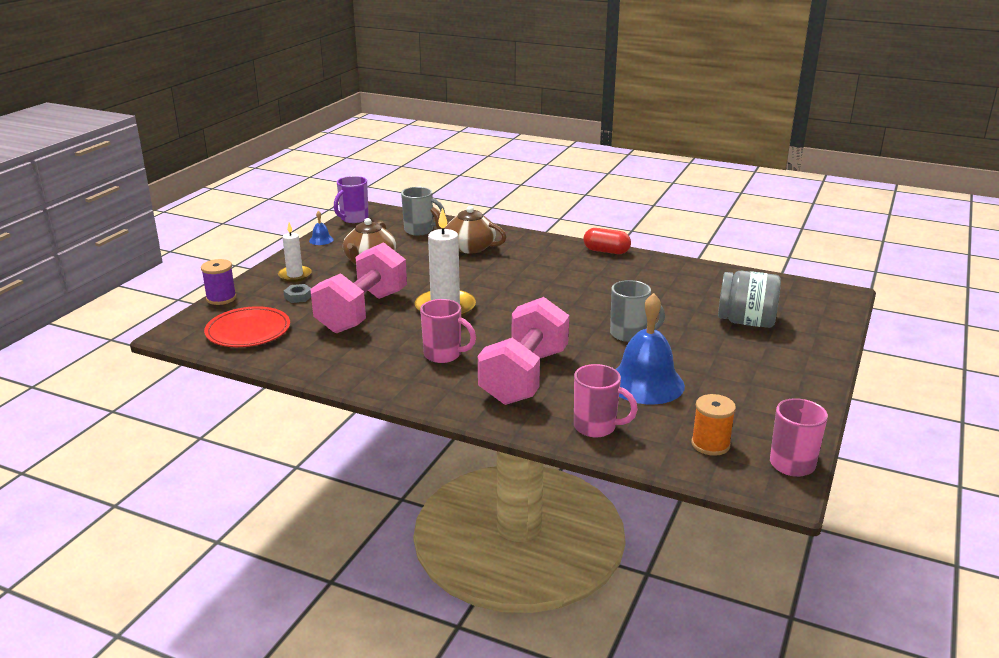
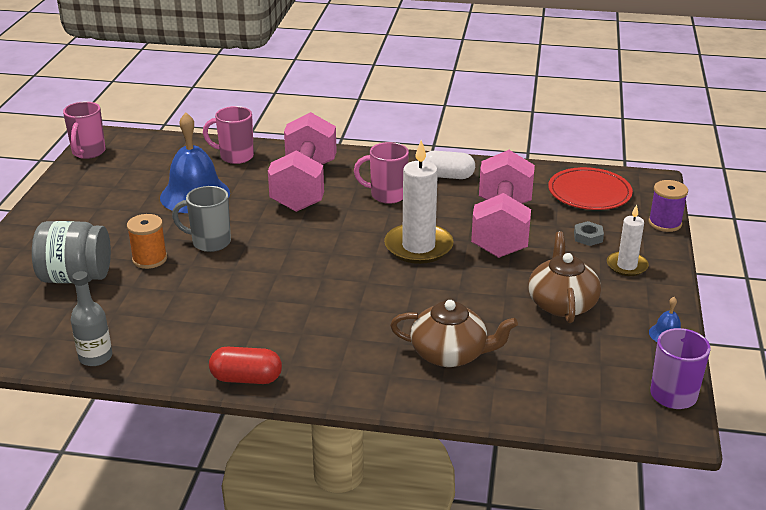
camera: 165 degrees right, 5 degrees up
(367, 366) = (447, 176): none -> white capsule
(420, 230) = (547, 381): grey mug -> none
(710, 444) = (147, 156): orange spool -> orange spool (149, 259)
(711, 272) = (95, 357): none -> grey bottle

